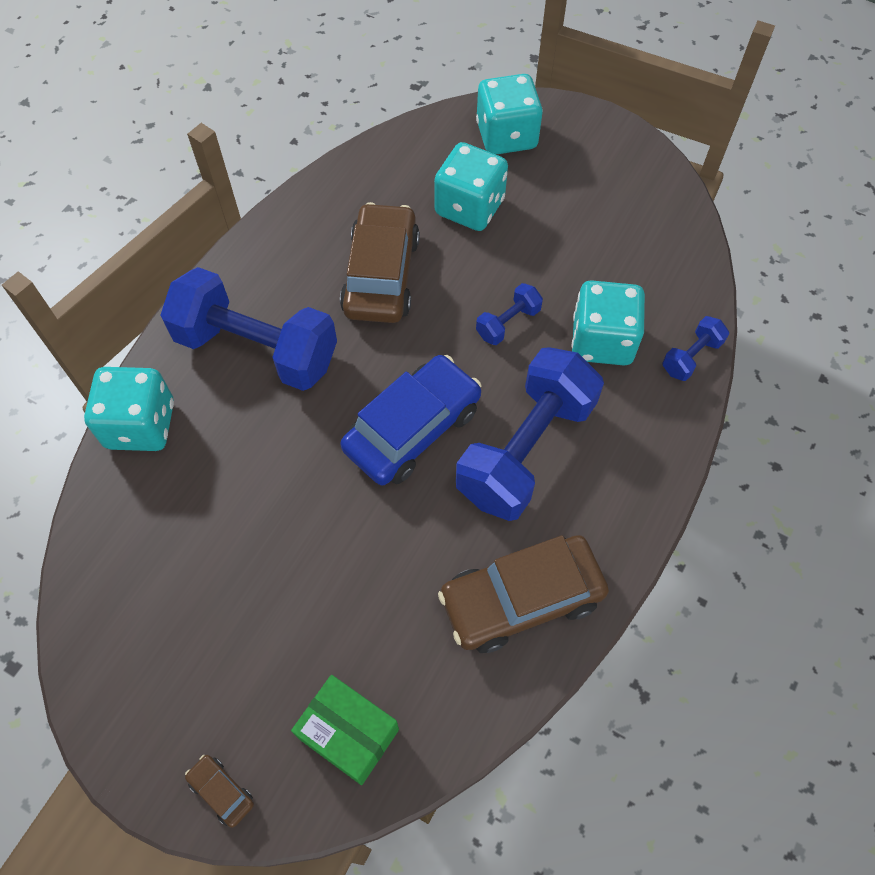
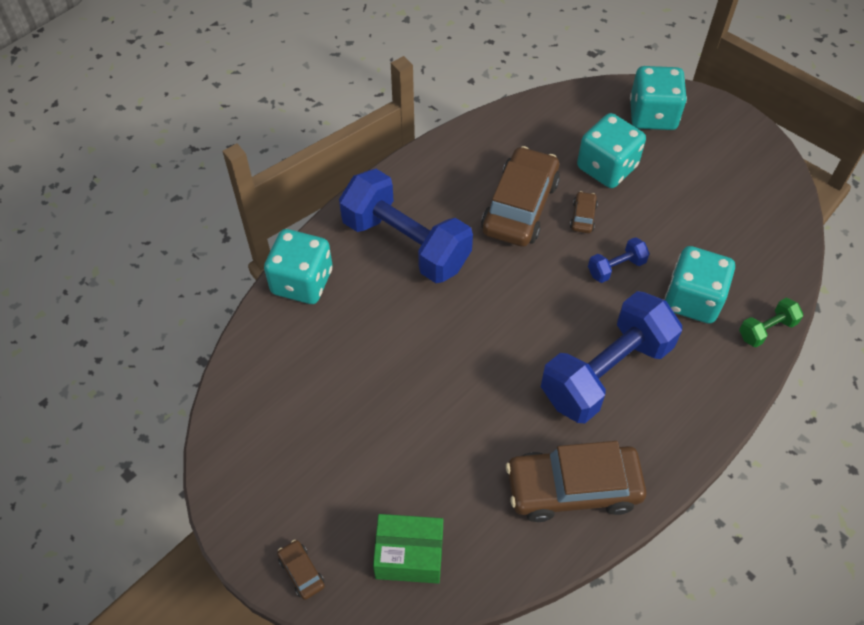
camera: 15 degrees right, 5 degrees down
(349, 734) = (409, 555): green box -> green box turned 45 degrees counterclockwise
(412, 429) = (516, 334): blue car -> none
(456, 271) = (583, 216): none -> brown car
(691, 357) = (766, 329): blue dumbbell -> green dumbbell

